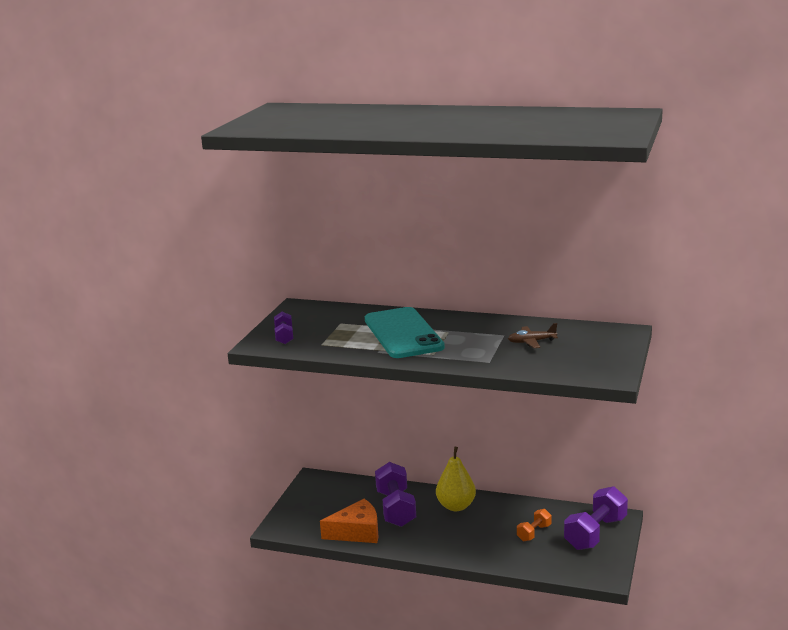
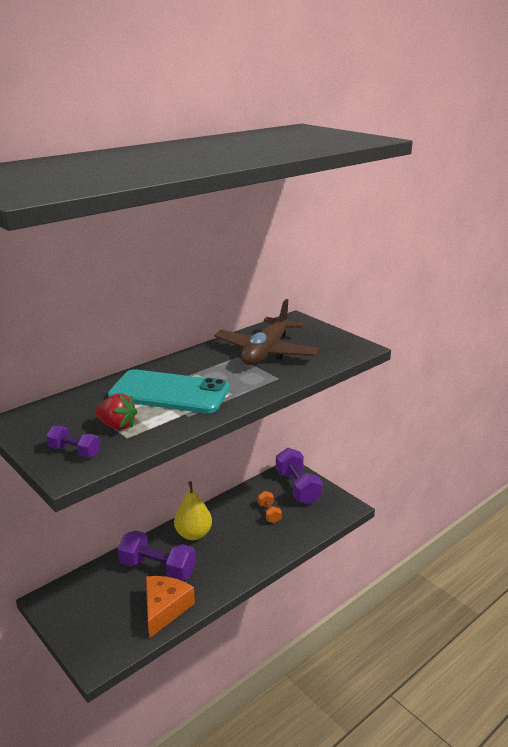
camera: 60 degrees left, 5 degrees up
(332, 336) = (117, 426): none -> red strawberry
(531, 342) = (266, 352): brown plane -> brown plane, size x2.29

